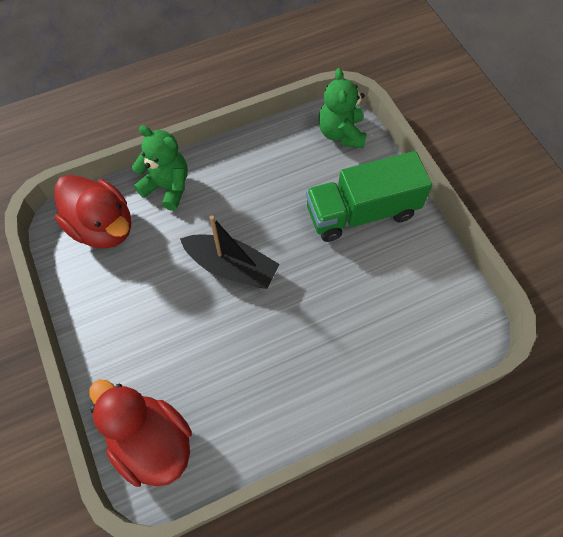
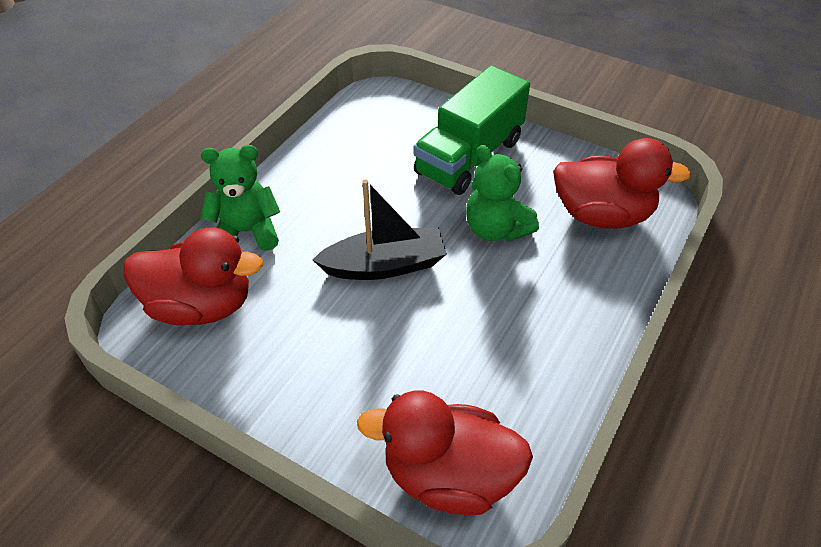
camera: 35 degrees left, 15 degrees down
(341, 133) = (390, 106): green teddy bear -> green teddy bear (496, 229)
(417, 322) = (602, 215): none -> red duck

